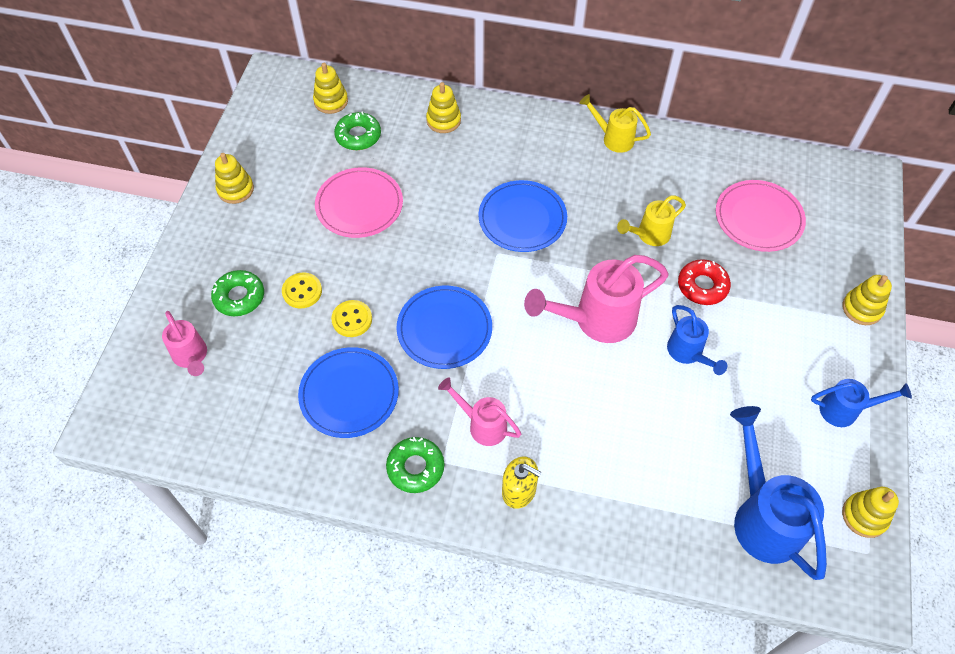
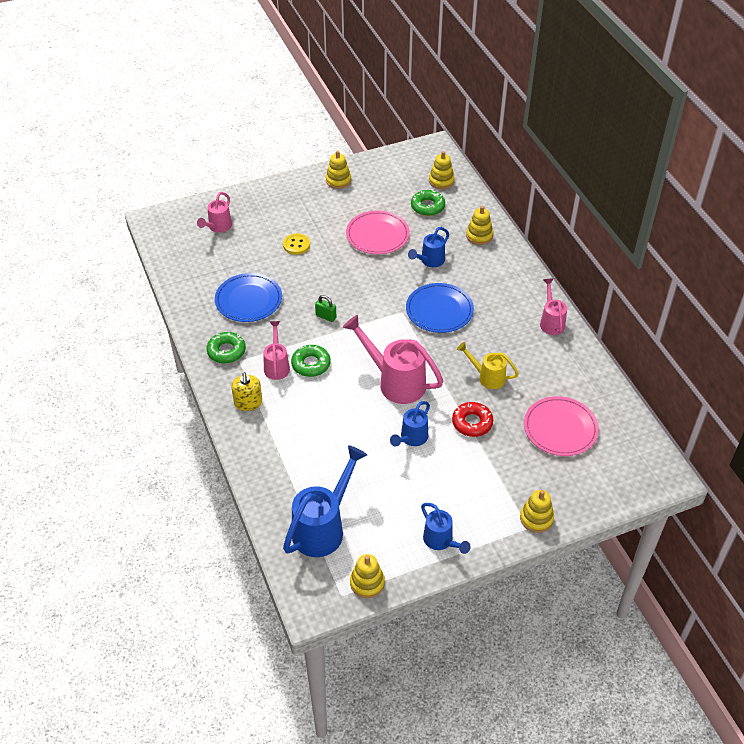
camera: 55 degrees right, 10 degrees down
(239, 297) = (270, 223): green donut -> green donut (311, 364)
(352, 319) = (297, 275): yellow button -> none
(442, 184) = (429, 261): none -> blue watering can
(444, 329) = (326, 316): blue plate -> green padlock
(613, 138) = (551, 321): yellow watering can -> pink watering can

